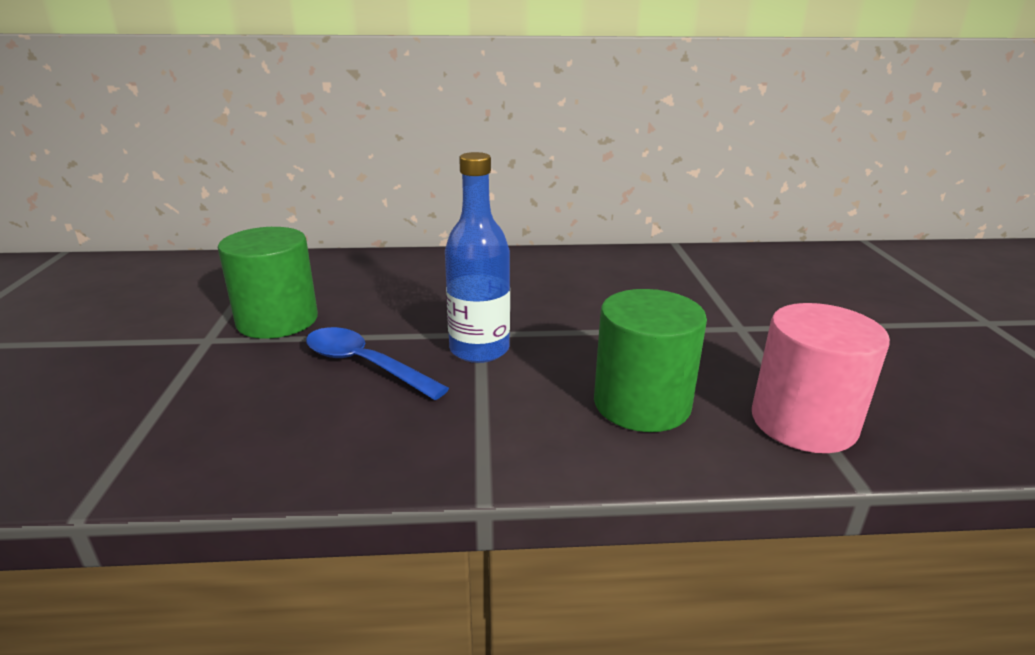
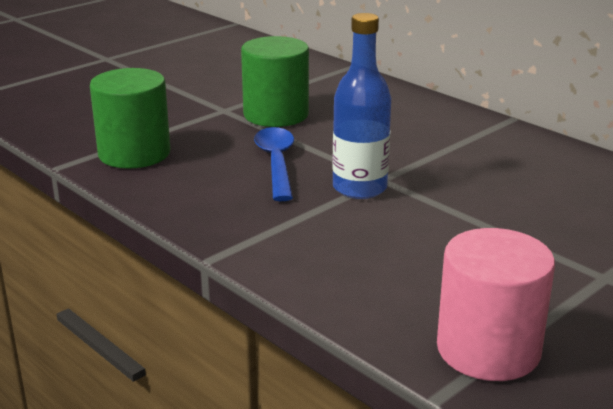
camera: 50 degrees right, 0 degrees up
(641, 404) = (396, 272): green cylinder -> green cylinder (134, 153)

